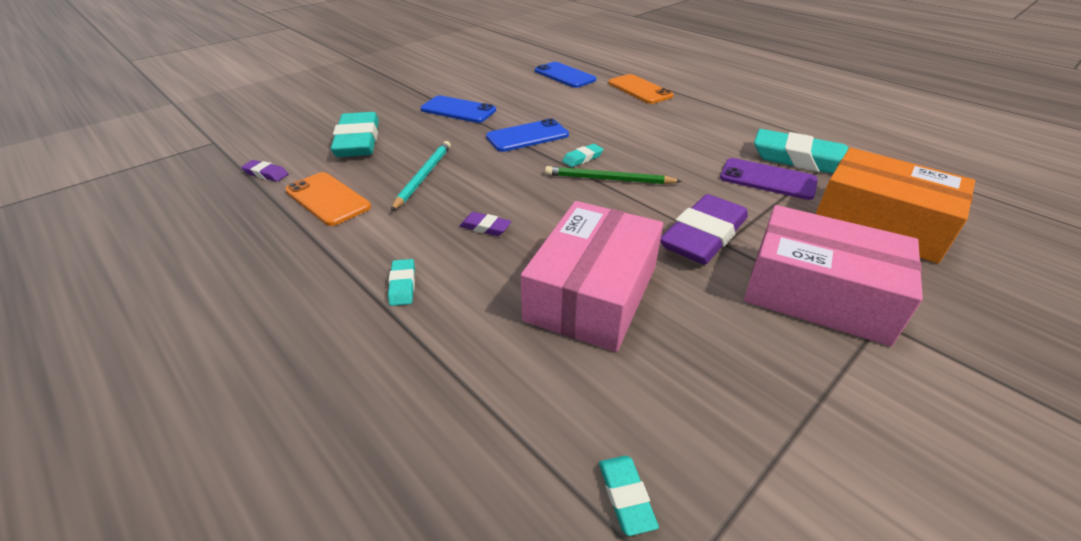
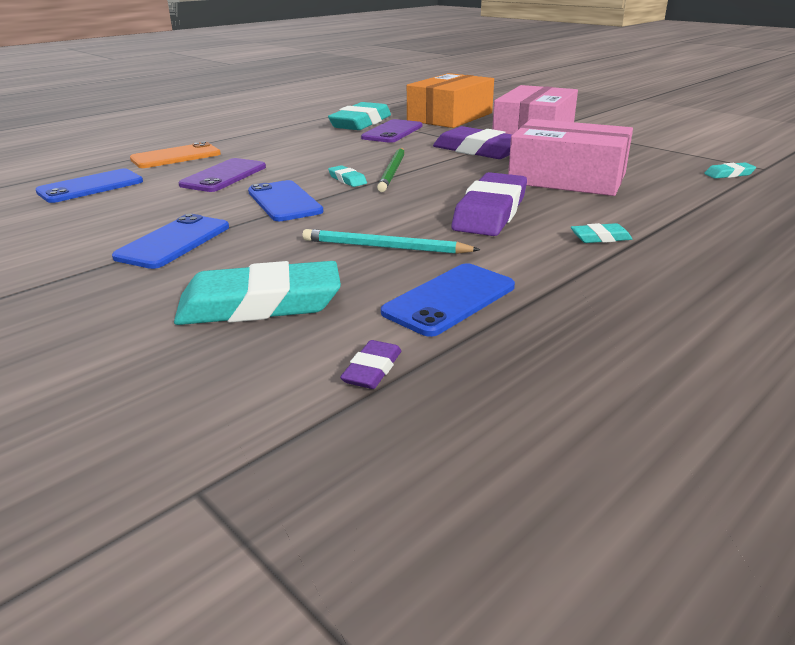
camera: 90 degrees left, 10 degrees down
(328, 199) = (449, 299): orange phone -> blue phone
(485, 227) = (490, 212): purple eraser -> purple eraser, size x2.28
(590, 110) = (224, 176): none -> purple phone

